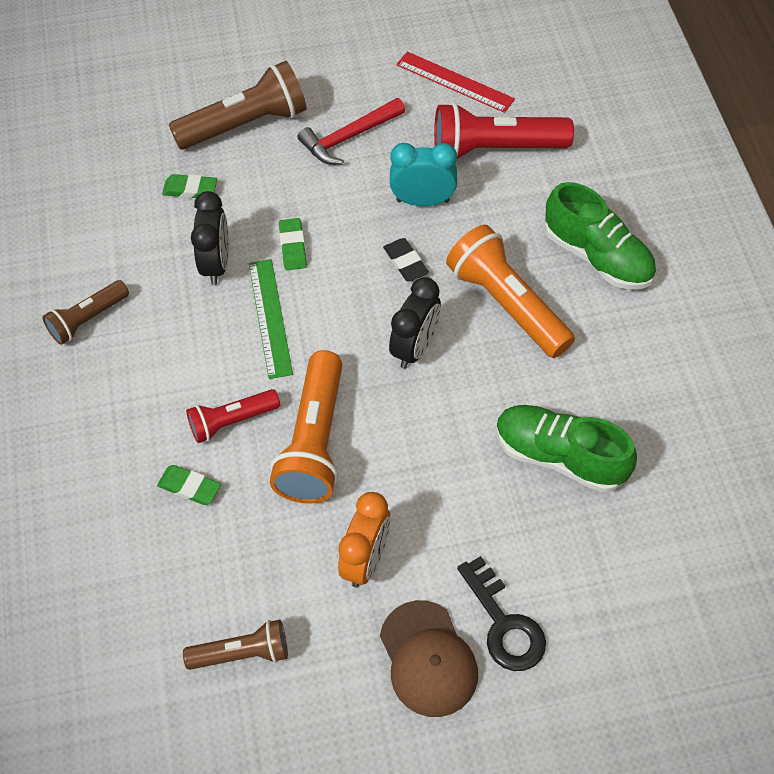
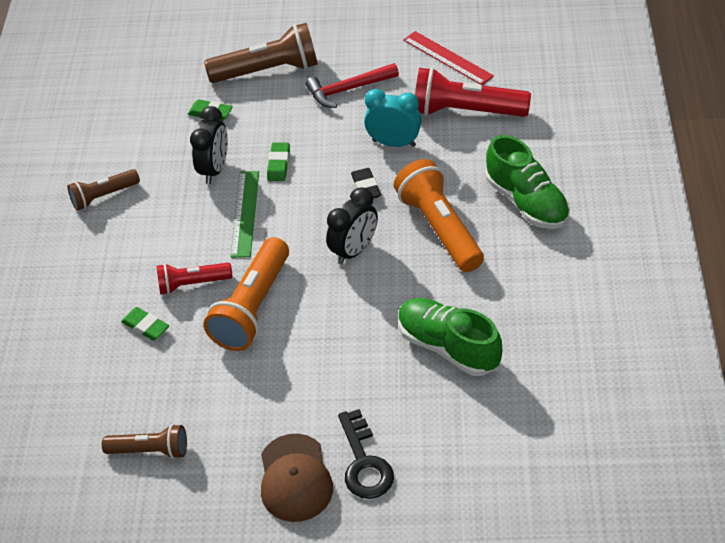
camera: 15 degrees right, 10 degrees down
(366, 560) = (267, 399): orange clock -> none

